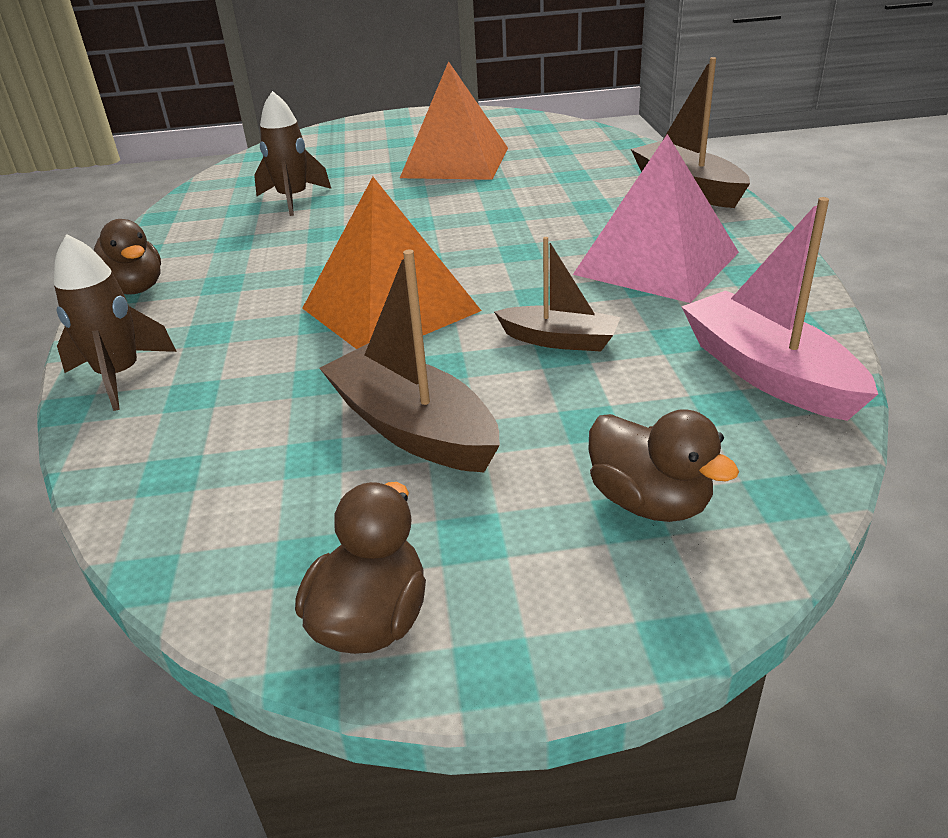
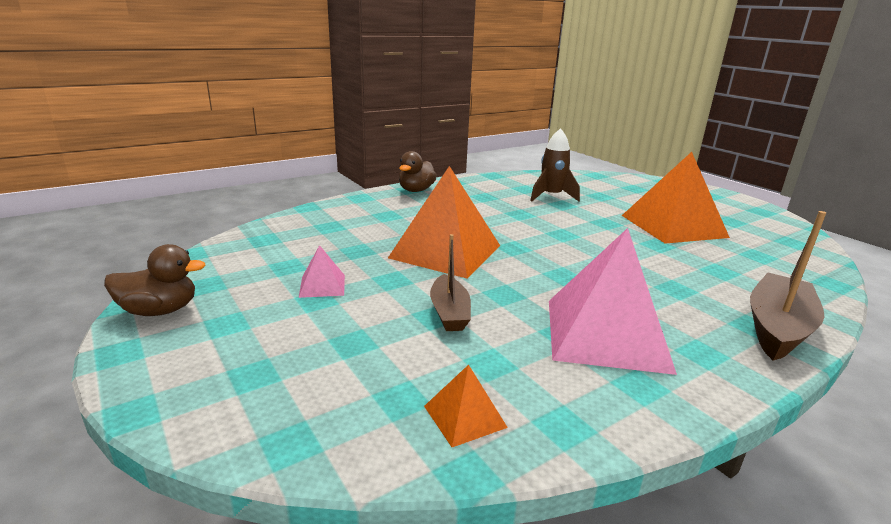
camera: 60 degrees right, 10 degrees down
(120, 376) = (337, 209): brown rocket -> none
(412, 428) = (322, 285): brown boat -> pink pyramid
(649, 502) = (269, 380): brown duck -> none
(767, 373) = (464, 416): pink boat -> orange pyramid

